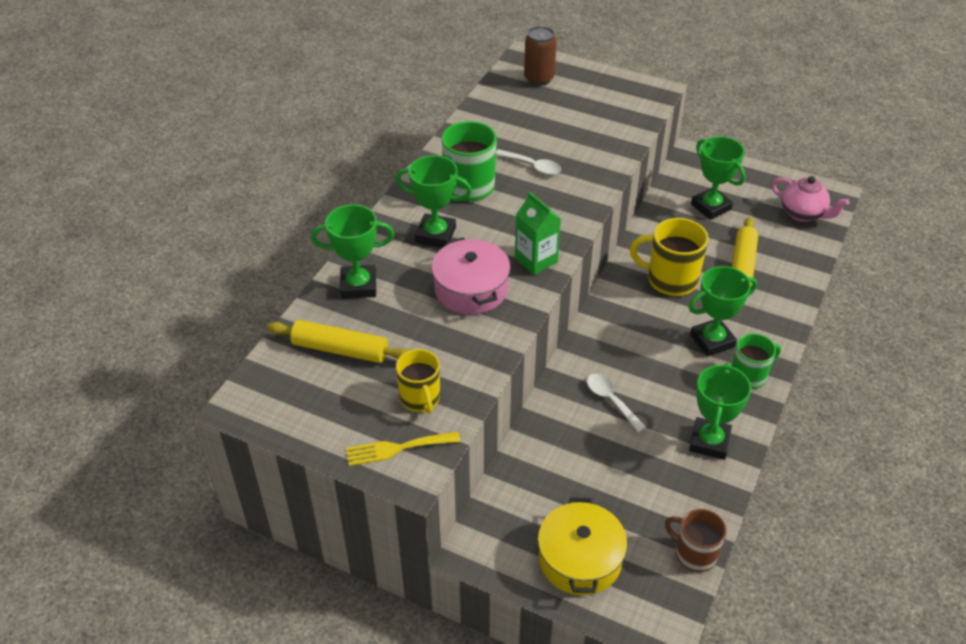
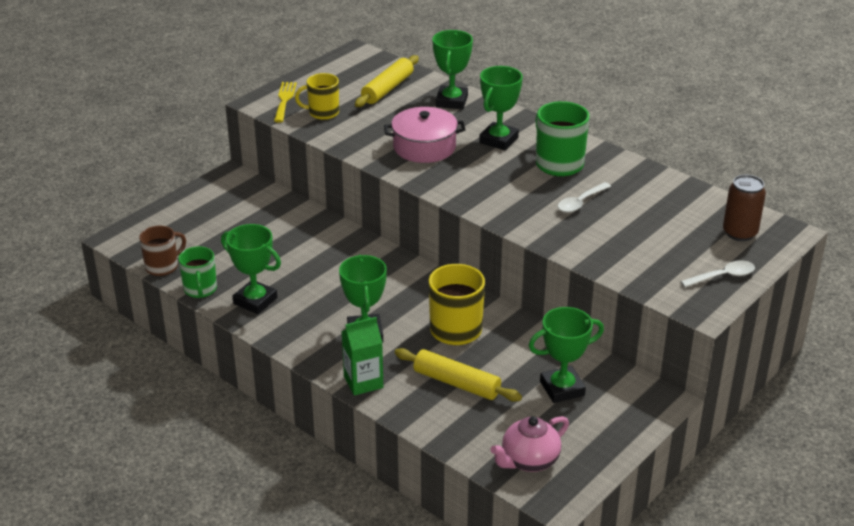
camera: 105 degrees right, 10 degrees down
(536, 260) = (445, 182): green carton -> green carton (363, 382)
(579, 559) = (194, 216): yellow pot -> none
(611, 400) = (326, 260): white spoon -> white spoon (723, 276)
(749, 376) = (312, 344): green mug -> green mug (200, 289)

